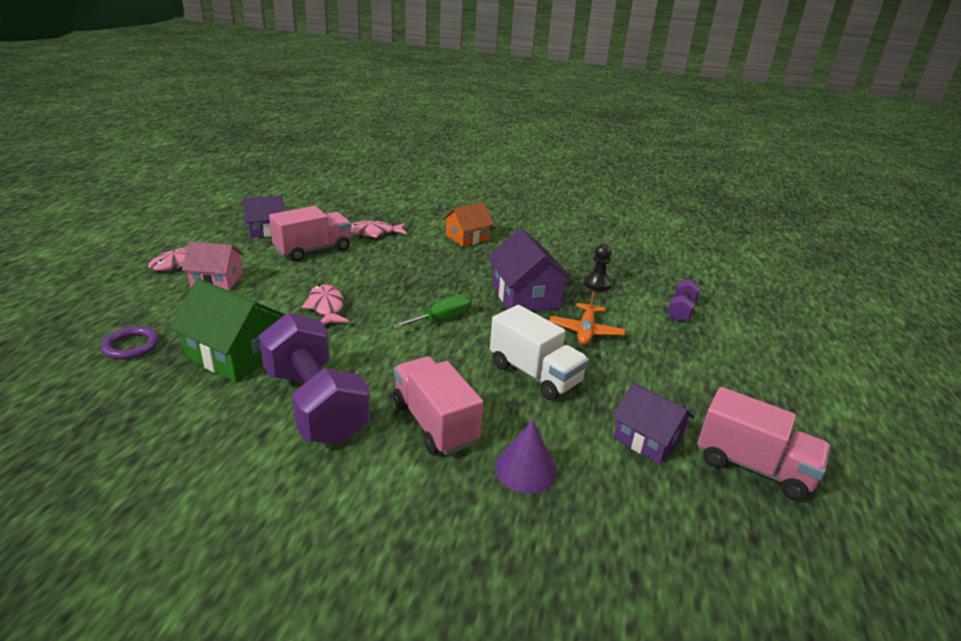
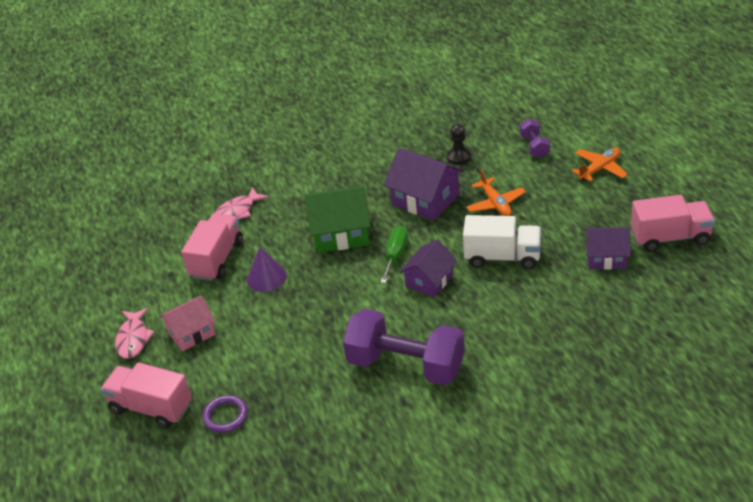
camera: 30 degrees left, 10 degrees up
(236, 354) = (305, 371): green house -> green house (340, 233)
(266, 230) = (146, 265): purple house -> purple house (429, 281)
(326, 307) = (306, 299): pink fish -> none
(434, 423) = (487, 328): pink truck -> pink truck (151, 408)
(467, 237) = (314, 170): orange house -> none
(525, 469) = (566, 319): purple cone -> purple cone (266, 277)
(732, 360) = (599, 169): none -> orange plane

